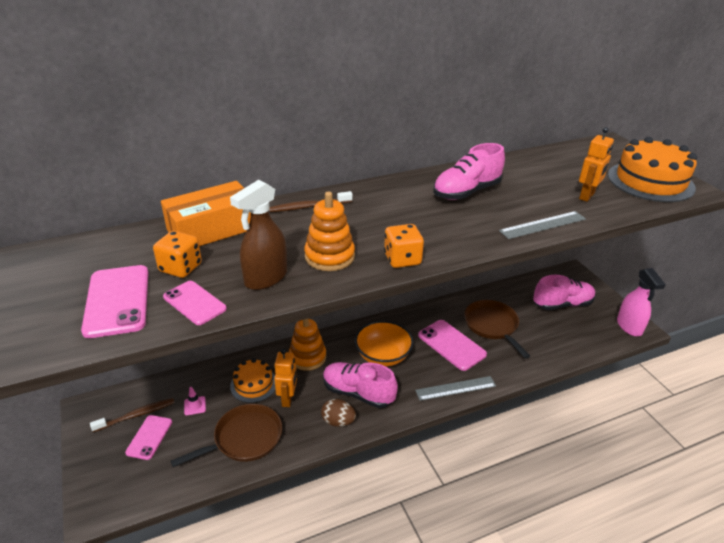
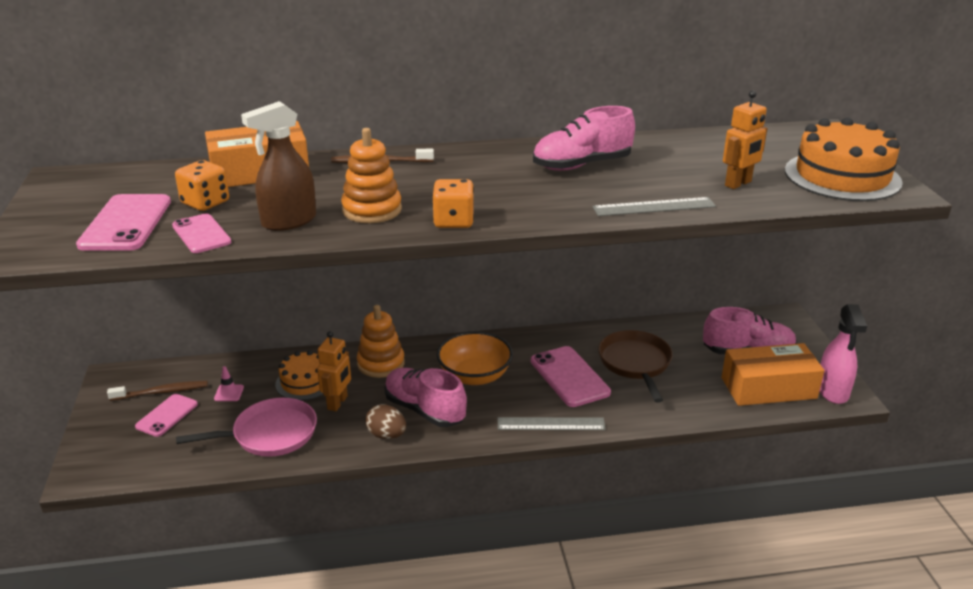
camera: 15 degrees right, 5 degrees down
(244, 439) = (270, 434): brown pan -> pink pan
(588, 331) = (768, 388): none -> orange box

